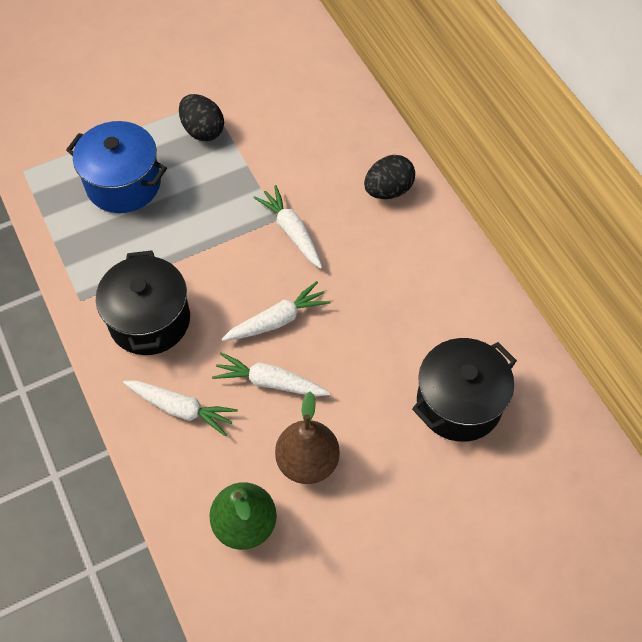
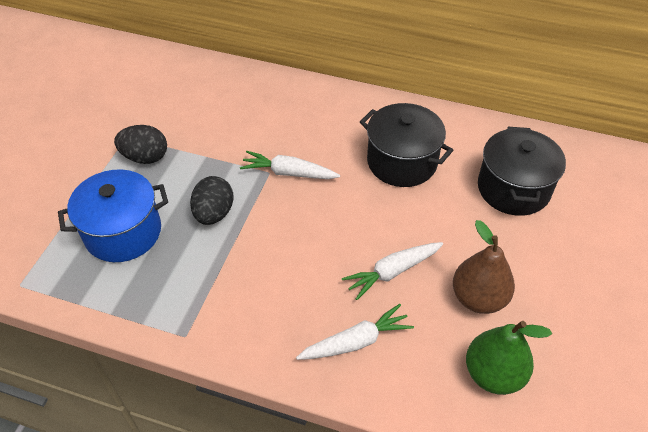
camera: 45 degrees left, 10 degrees down
(149, 320) = (258, 304): black pot -> black pot (402, 162)
(277, 320) = (348, 231): white carrot -> none
(388, 190) = (319, 107): black egg -> black egg (214, 213)

